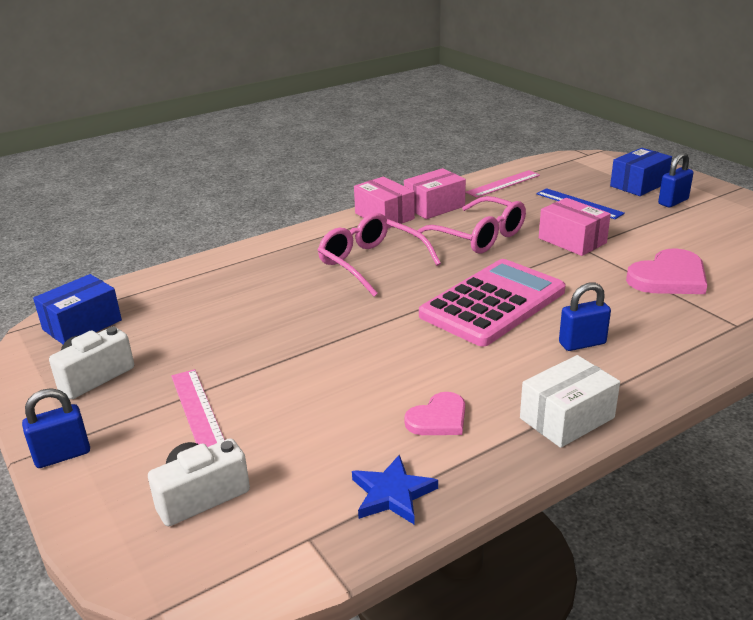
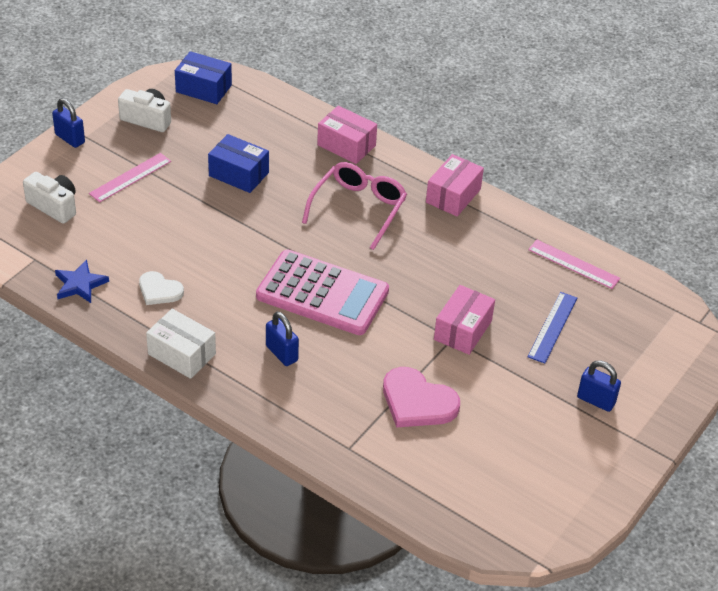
camera: 65 degrees right, 15 degrees up
(434, 207) = (491, 224): pink box -> pink box (346, 145)
(438, 418) = (159, 290): pink heart -> white heart
(479, 237) = (440, 266): pink glasses -> none
(638, 184) = (629, 370): blue box -> blue box (238, 174)

